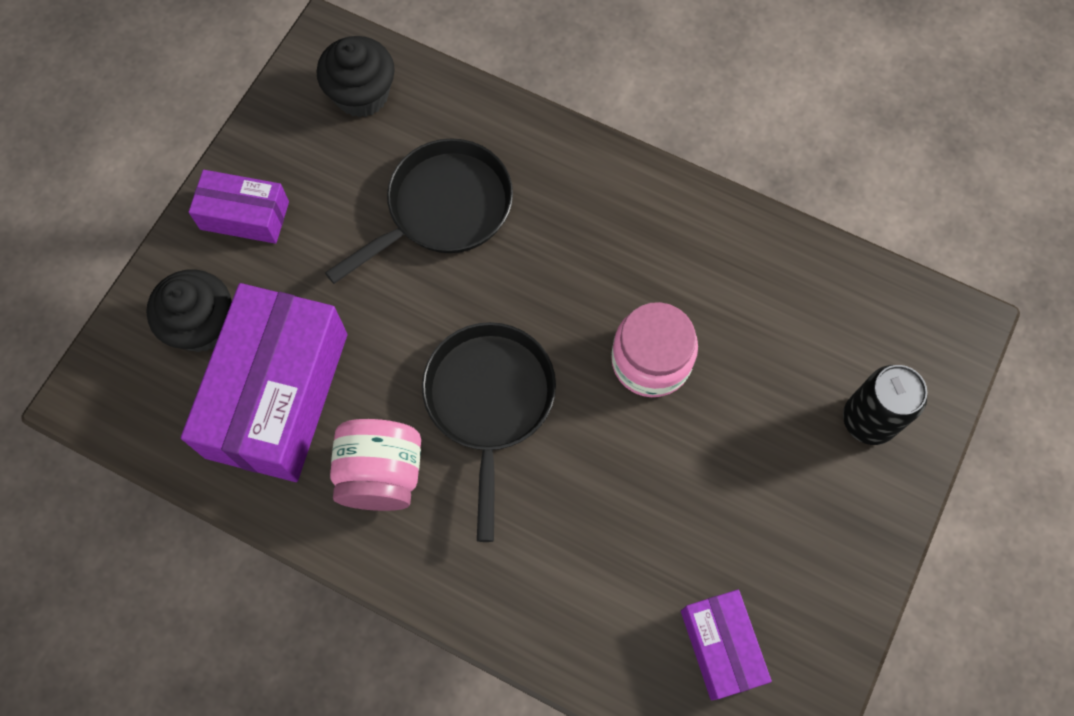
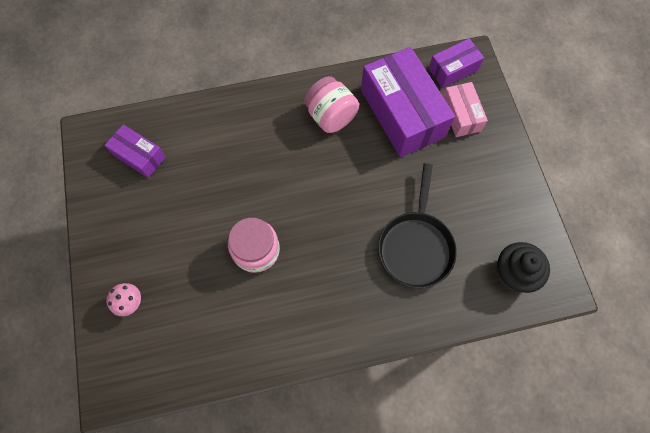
camera: 140 degrees right, 0 degrees up
(202, 325) = (461, 115): black cupcake -> pink box
(244, 215) = (497, 171): purple box -> purple box (453, 69)
(489, 401) = (313, 177): black pan -> none
(868, 420) = (131, 302): black can -> pink mushroom

